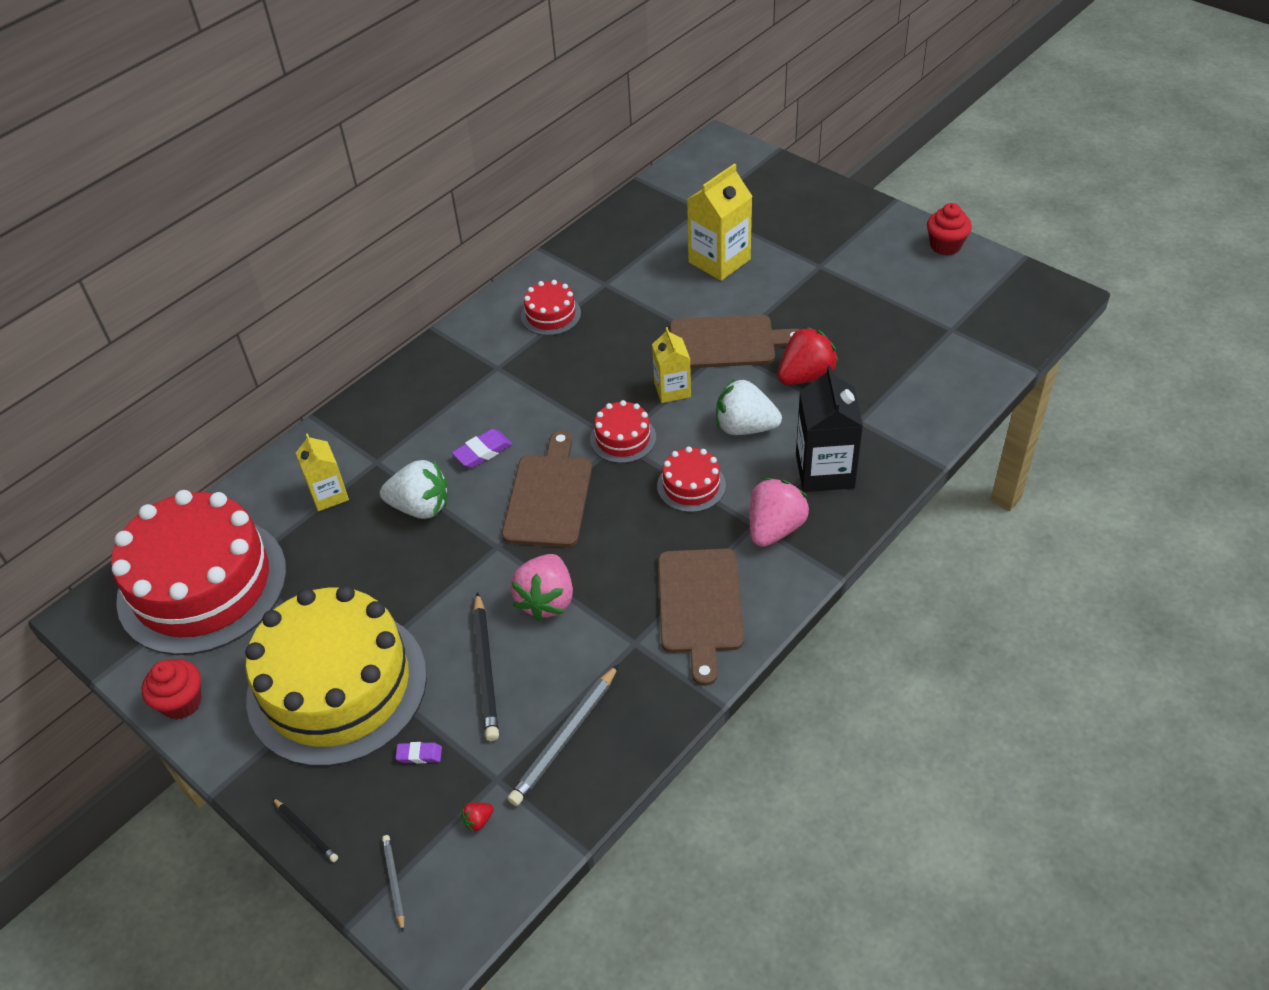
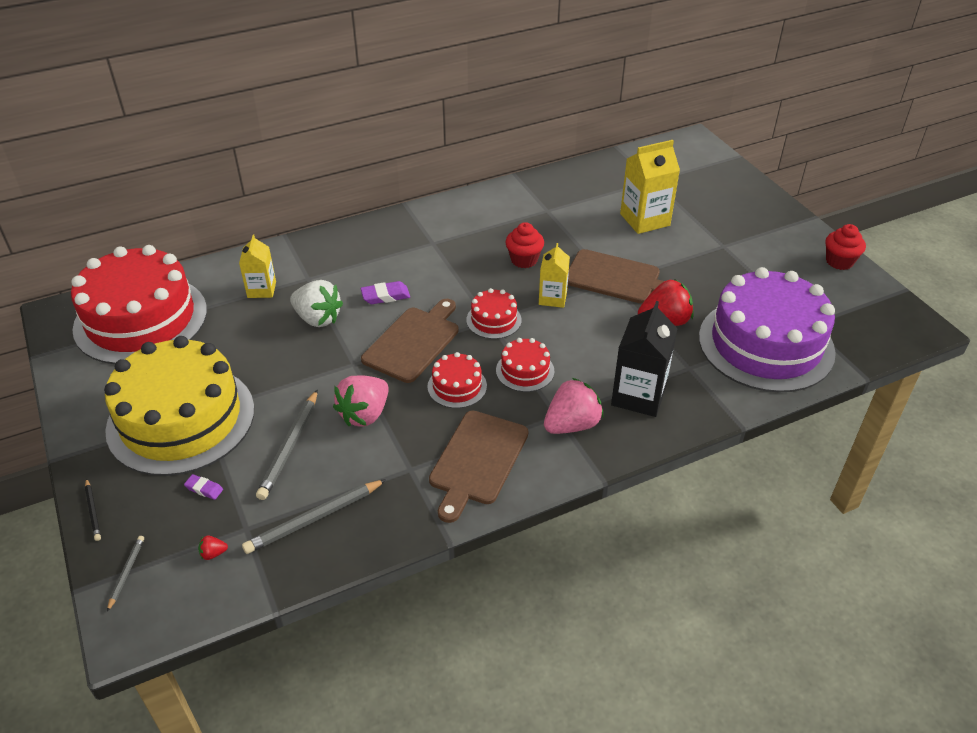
camera: 20 degrees right, 5 degrees down
(182, 702) = (75, 391): red cupcake -> red cupcake (524, 260)
(486, 669) = (290, 447): black pencil -> grey pencil
(550, 315) = (494, 219): red cake -> red cake (457, 386)
(745, 427) = (593, 343): white strawberry -> none
(920, 367) = (766, 344): none -> purple cake

